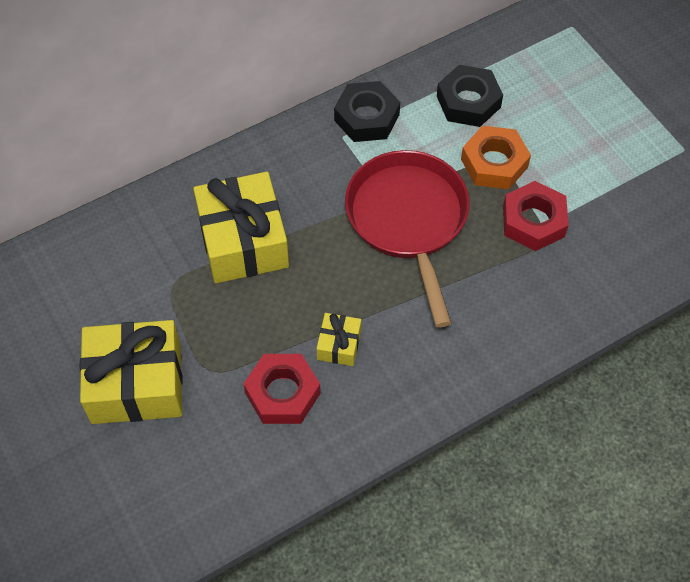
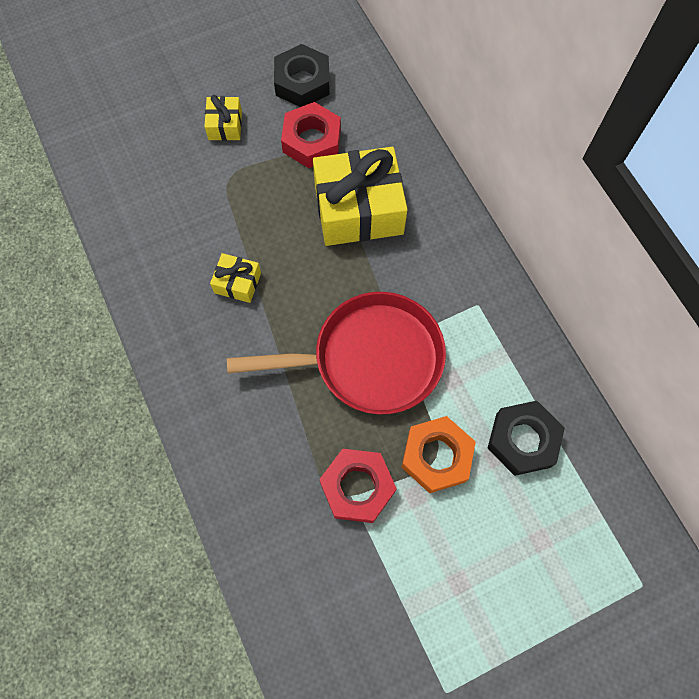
camera: 95 degrees right, 10 degrees up
(136, 384) = (225, 125): yellow gift -> yellow gift, size x0.47
(283, 393) = (197, 234): red nut -> red nut (311, 141)
(367, 117) = (502, 331): black nut -> black nut (302, 82)

